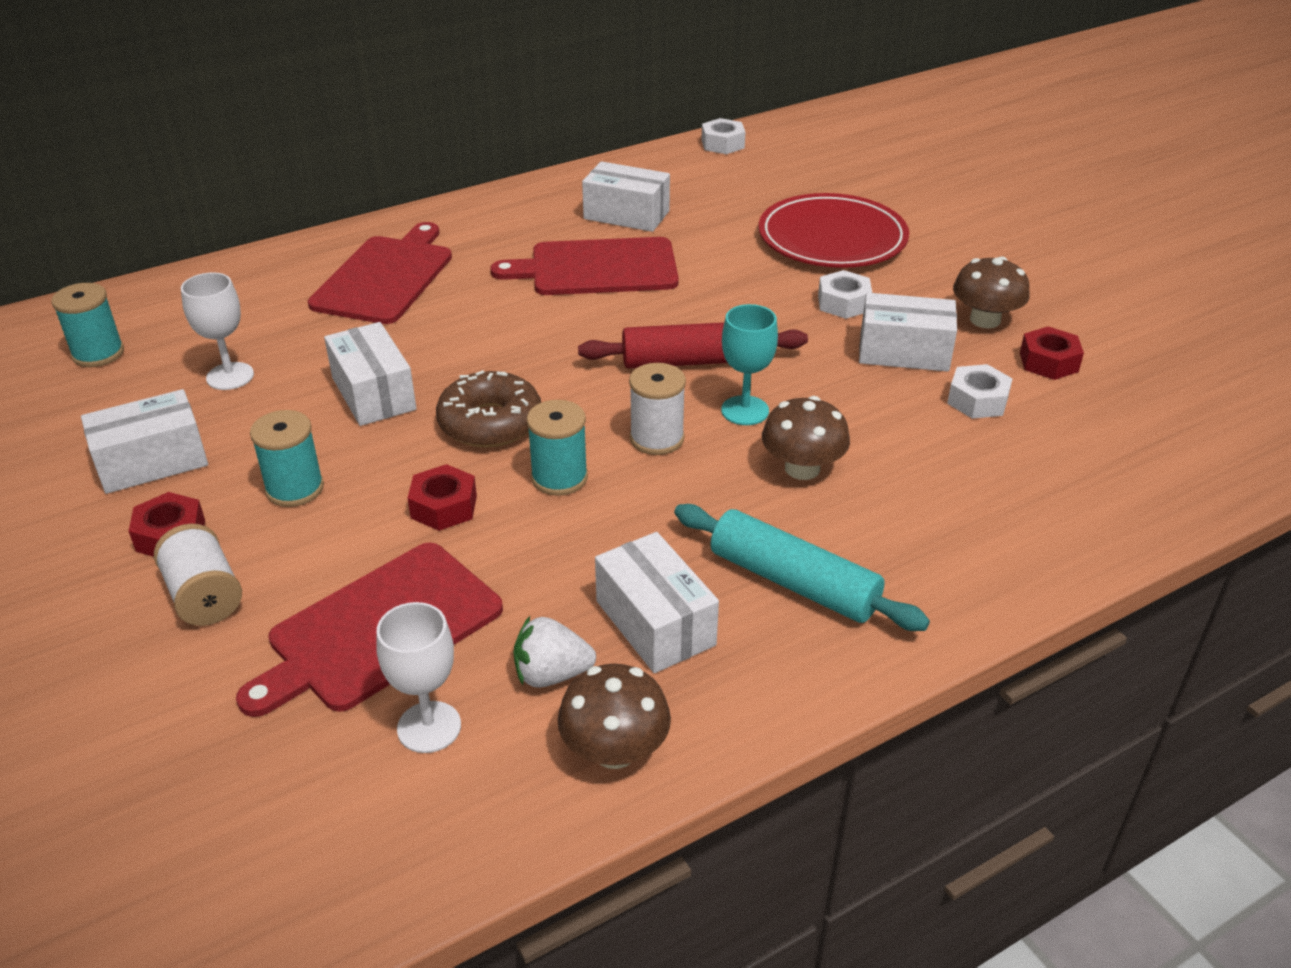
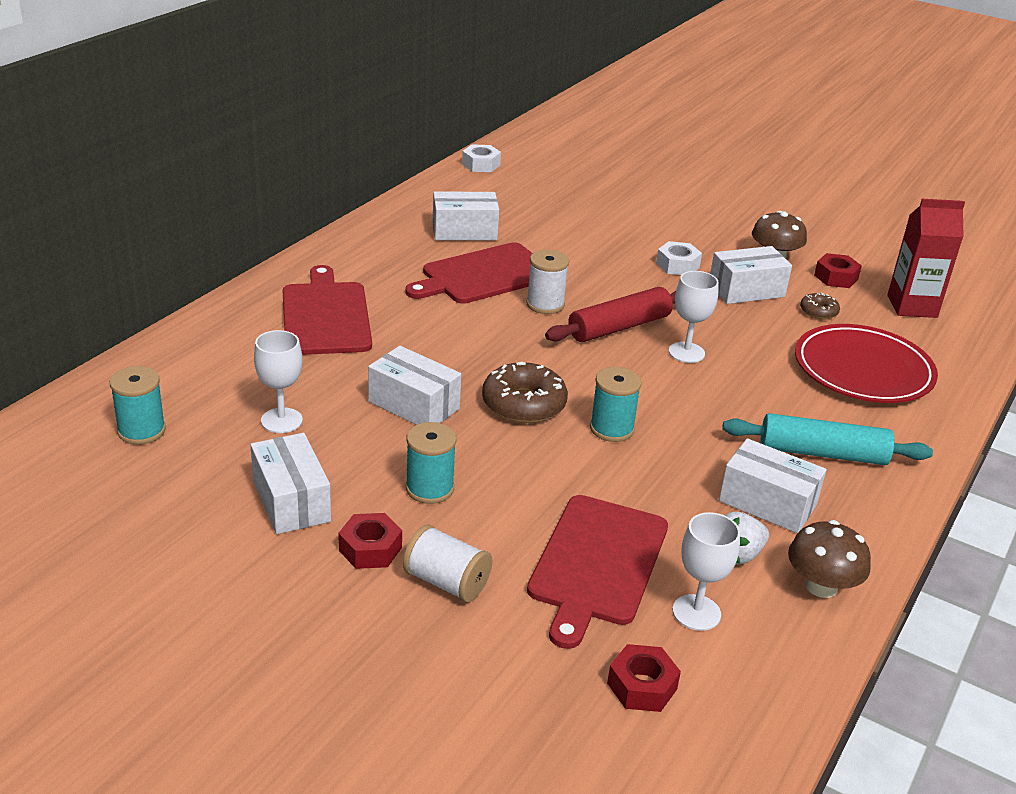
camera: 30 degrees left, 5 degrees down
(152, 462) = (291, 501): white box -> white box turned 60 degrees counterclockwise
(444, 507) = (553, 470): red nut -> red nut (642, 686)
(657, 438) = (649, 385): white spool -> white spool (545, 304)
(745, 410) = (686, 352): turquoise goblet -> white goblet
(802, 468) = (758, 381): brown mushroom -> none
(832, 238) = (626, 221): red plate -> red plate (863, 370)
(977, 400) = (818, 311): white nut -> brown donut
(1125, 424) = (912, 306): none -> red carton

